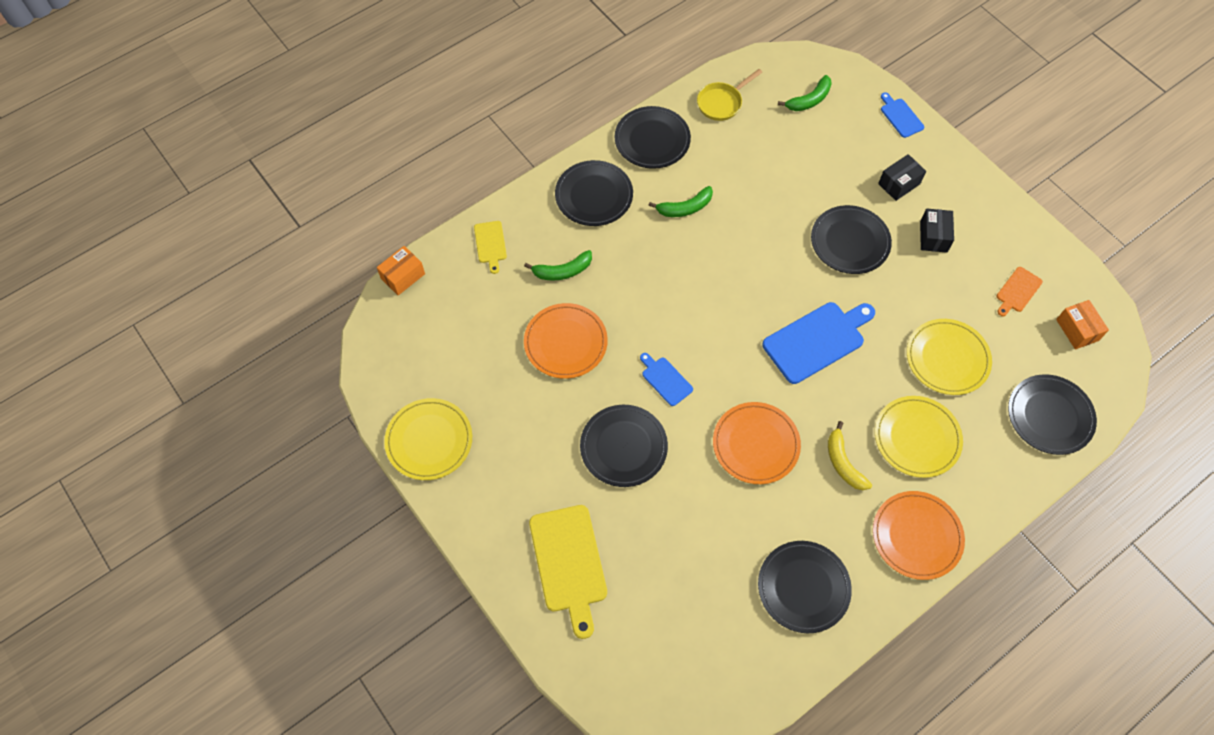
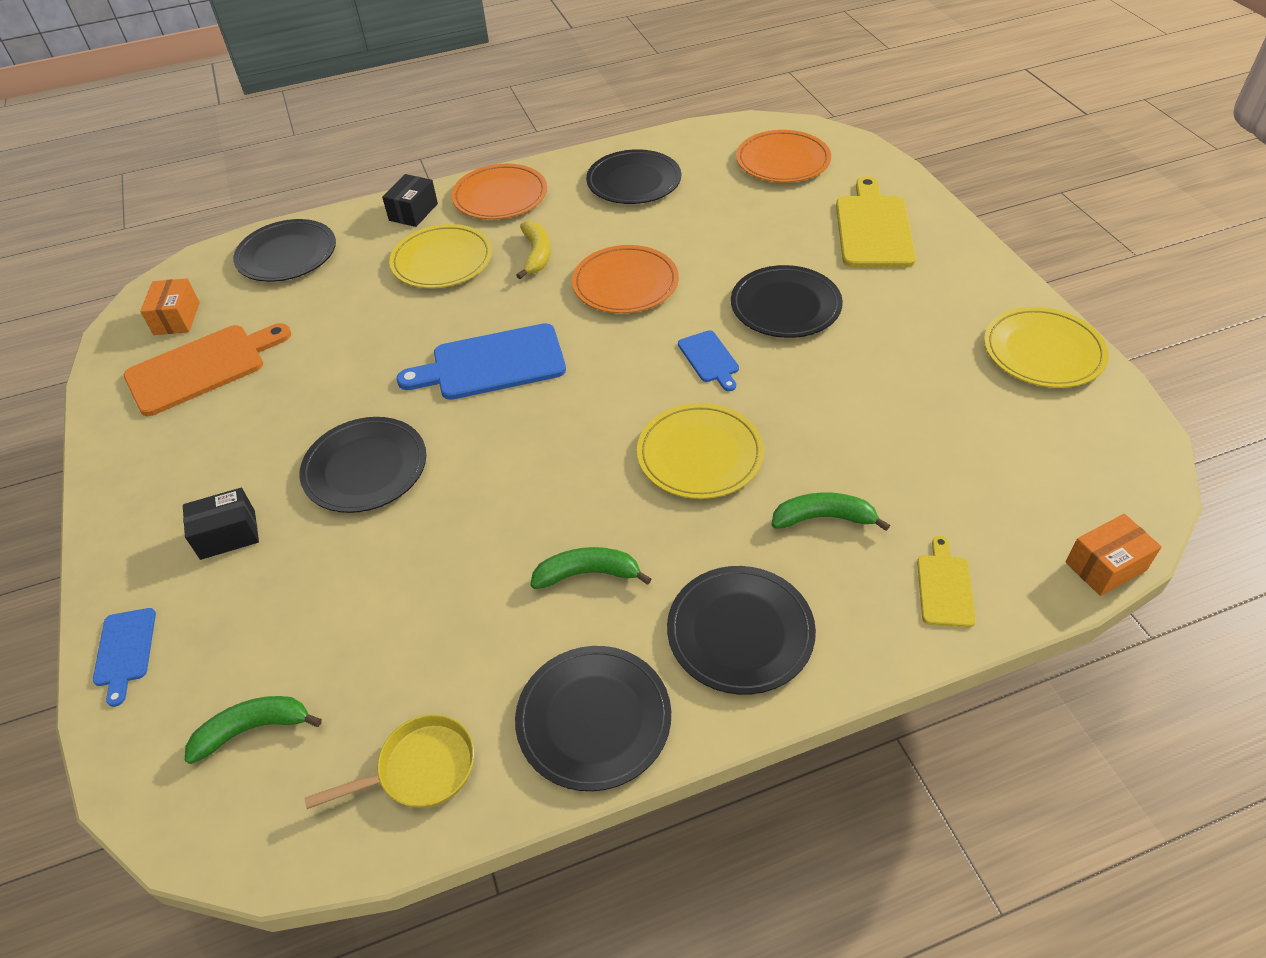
camera: 160 degrees left, 15 degrees down
(565, 342) = (837, 423): orange plate -> orange plate (783, 161)
(933, 236) = (245, 451): black box -> black box (413, 212)
(947, 358) = (349, 319): yellow plate -> yellow plate (700, 455)
(1017, 291) = (202, 367): orange cutting board -> orange cutting board, size x1.92

